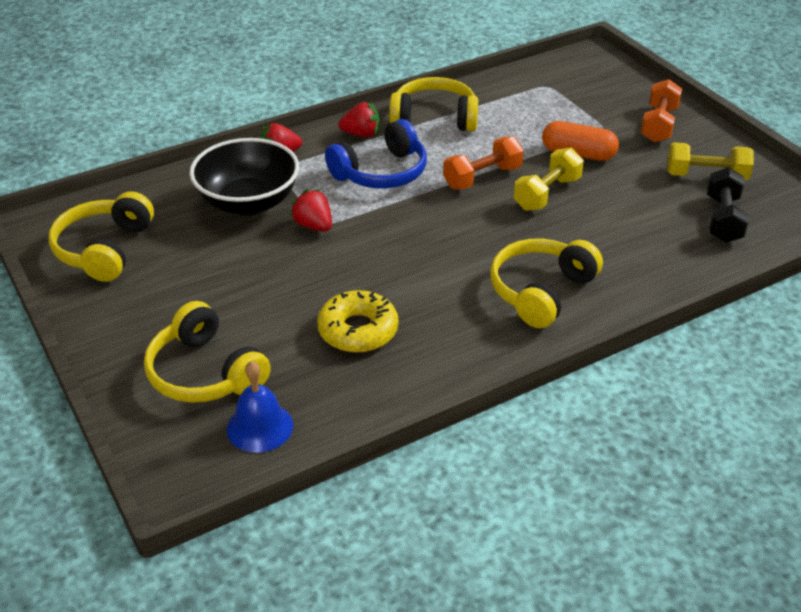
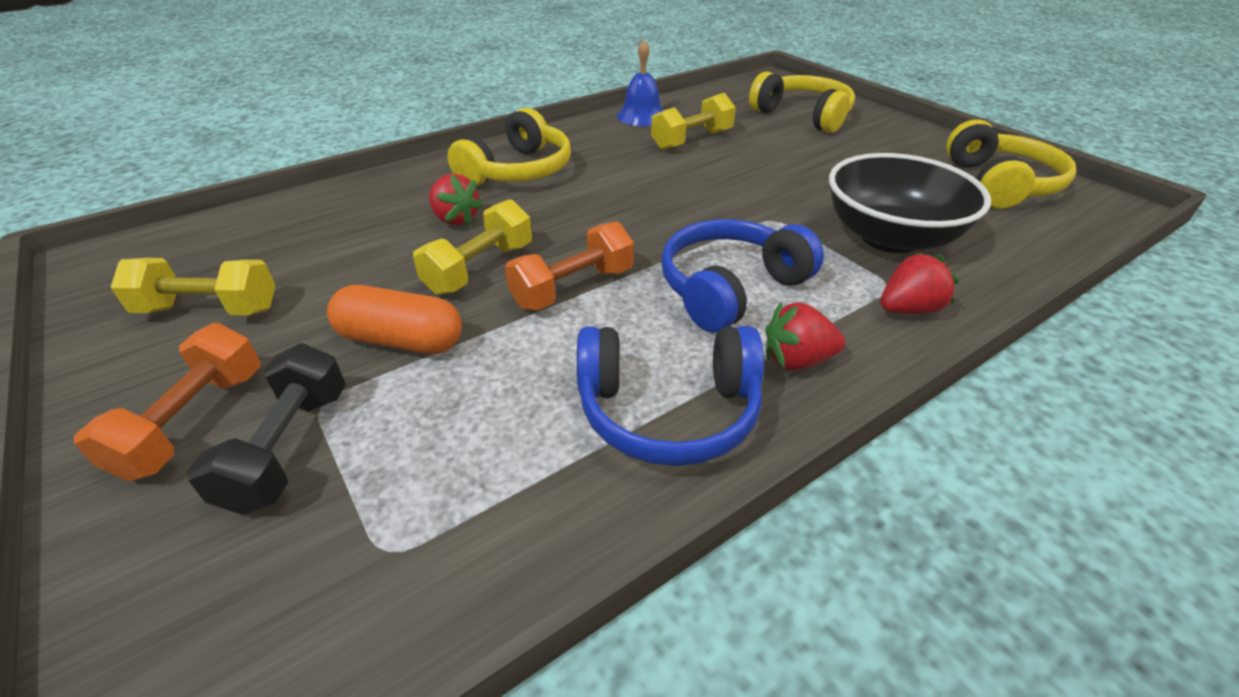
camera: 175 degrees right, 0 degrees up
(260, 427) = (740, 96): blue bell -> blue bell (642, 116)
(314, 226) = (785, 216): red strawberry -> red strawberry (455, 219)
(358, 330) = (692, 140): yellow donut -> yellow dumbbell
(434, 118) = (668, 410): yellow headphones -> blue headphones
(723, 219) = (251, 247): black dumbbell -> black dumbbell (289, 448)

